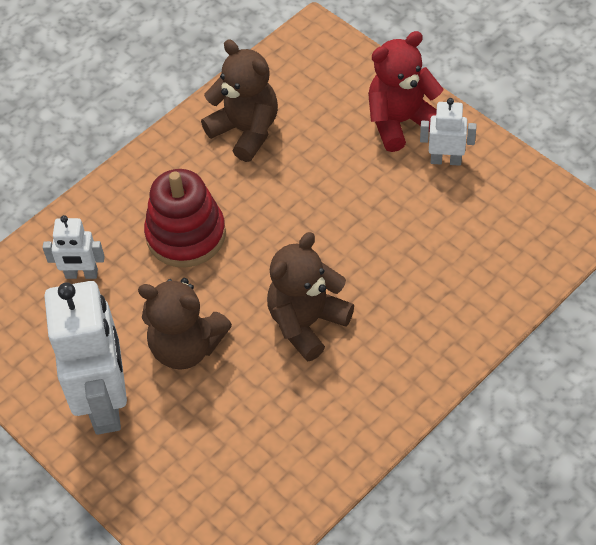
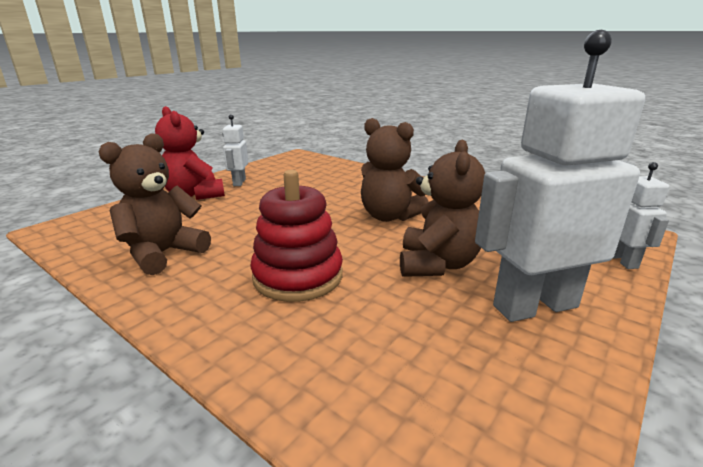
camera: 100 degrees left, 30 degrees down
(81, 274) = (362, 351): white robot -> white robot (622, 260)

